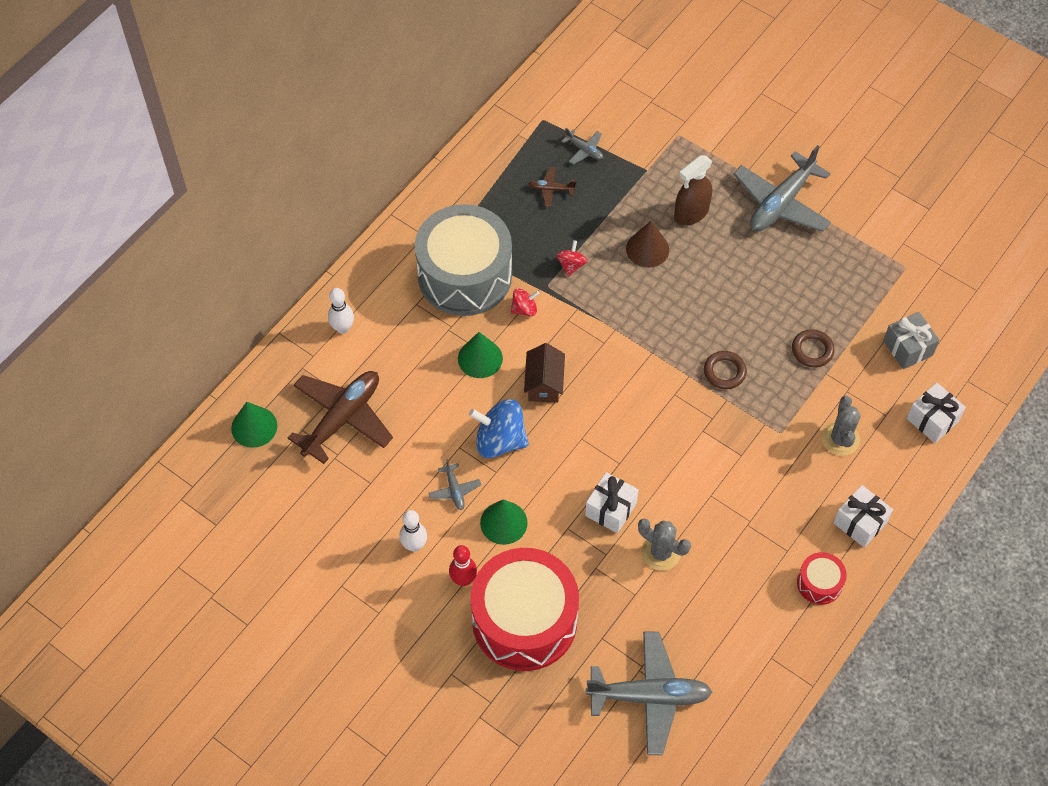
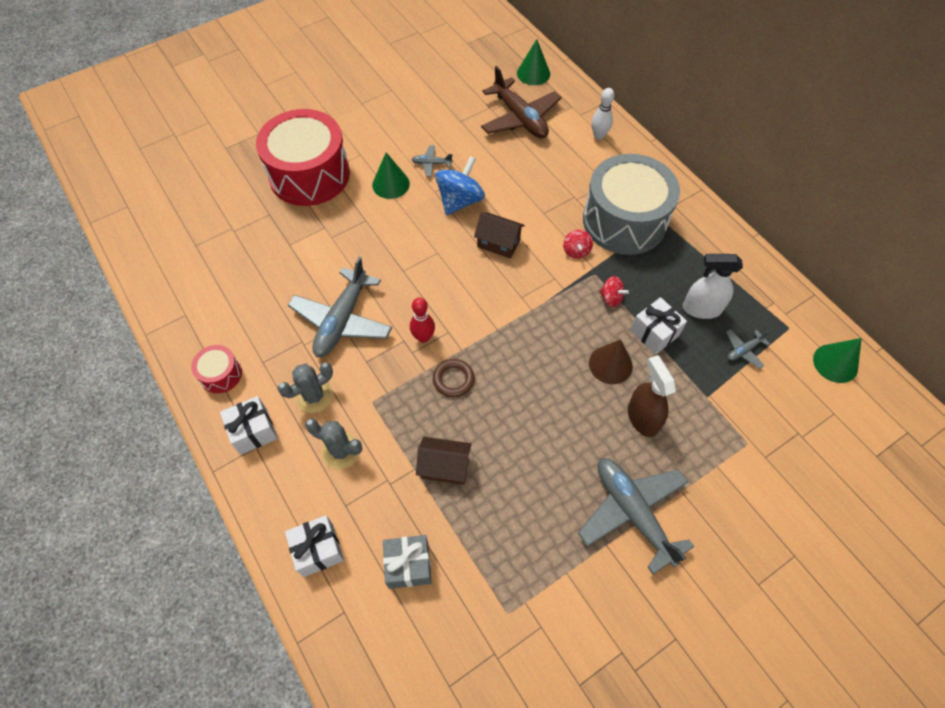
camera: 110 degrees right, 0 degrees up
(414, 545) = (400, 132): white bowling pin -> none
(463, 580) = (359, 150): red bowling pin -> red bowling pin (423, 337)
(480, 358) = (539, 209): green cone -> green cone (835, 363)
(551, 189) = (701, 309): brown plane -> white spray bottle
(611, 509) = (366, 252): white gift -> white gift (654, 333)
(649, 696) = (209, 227): grey plane -> grey plane (342, 320)
(661, 552) = (312, 272): grey cactus -> grey cactus (314, 396)
(812, 350) = (444, 467): brown ring -> brown house

